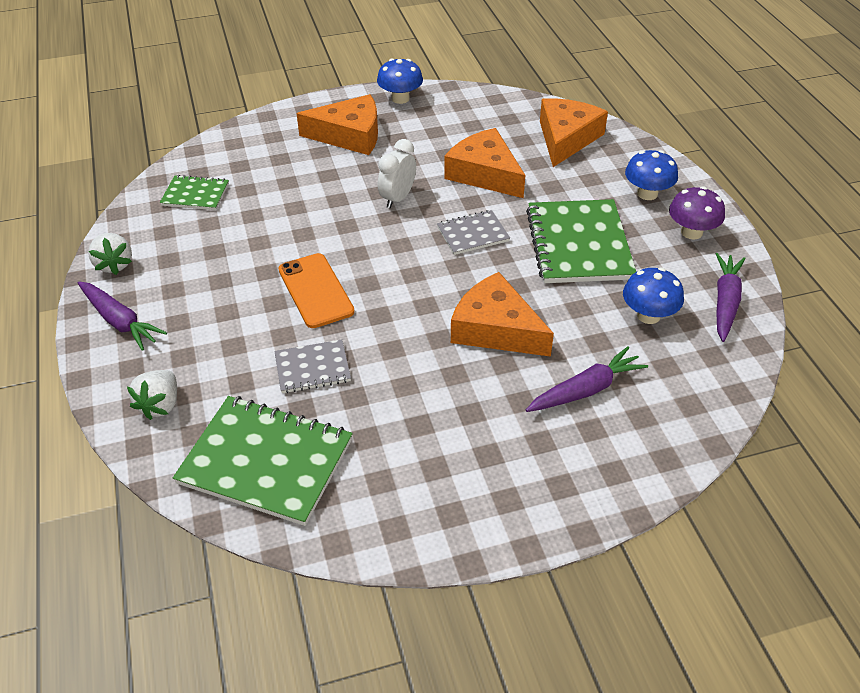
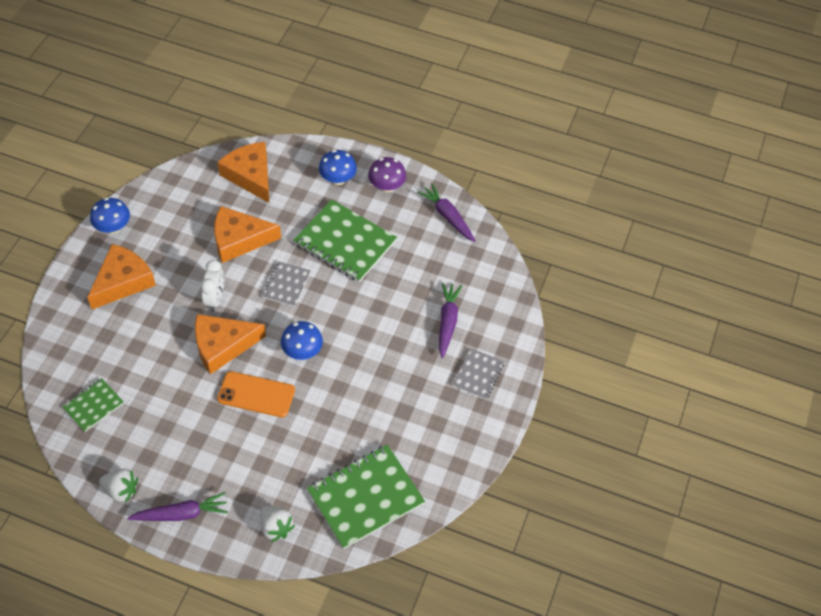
camera: 55 degrees left, 10 degrees up
(312, 368) = (318, 435): grey notebook -> grey notebook (478, 375)
(398, 198) = (215, 299): white clock -> white clock turned 150 degrees counterclockwise
(496, 329) = (370, 329): orange cheese -> orange cheese (222, 346)
(648, 315) = (425, 256): blue mushroom -> blue mushroom (302, 351)

